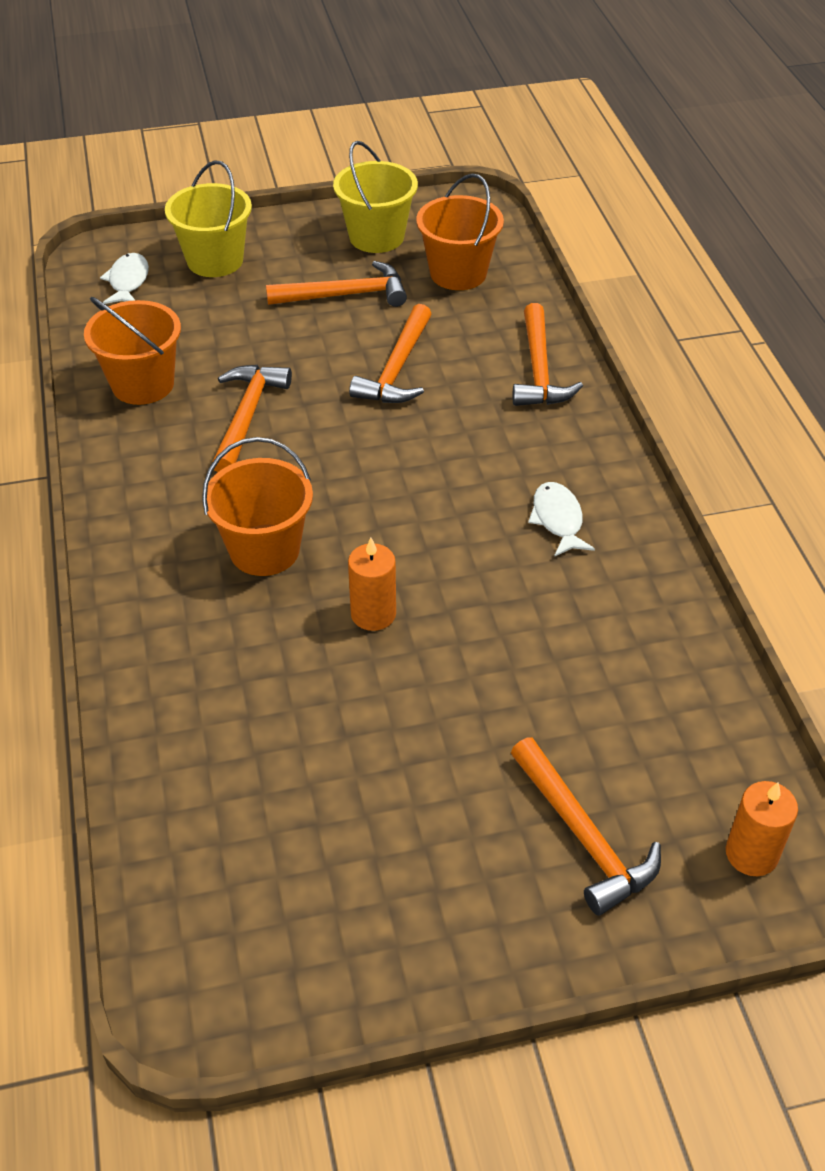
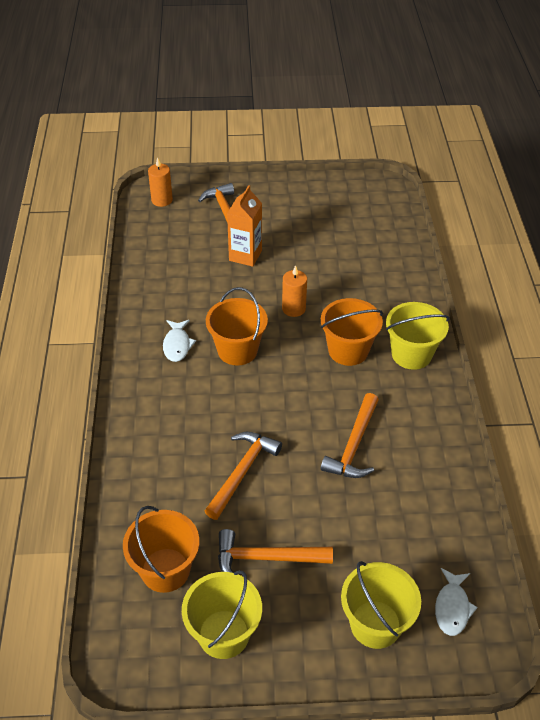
camera: 170 degrees left, 0 degrees up
(143, 384) = (429, 486): orange bucket -> orange bucket (237, 350)
(153, 558) = (411, 354): none -> yellow bucket
(499, 721) = (245, 255): none -> orange carton
(538, 370) = (142, 455): orange hammer -> none

